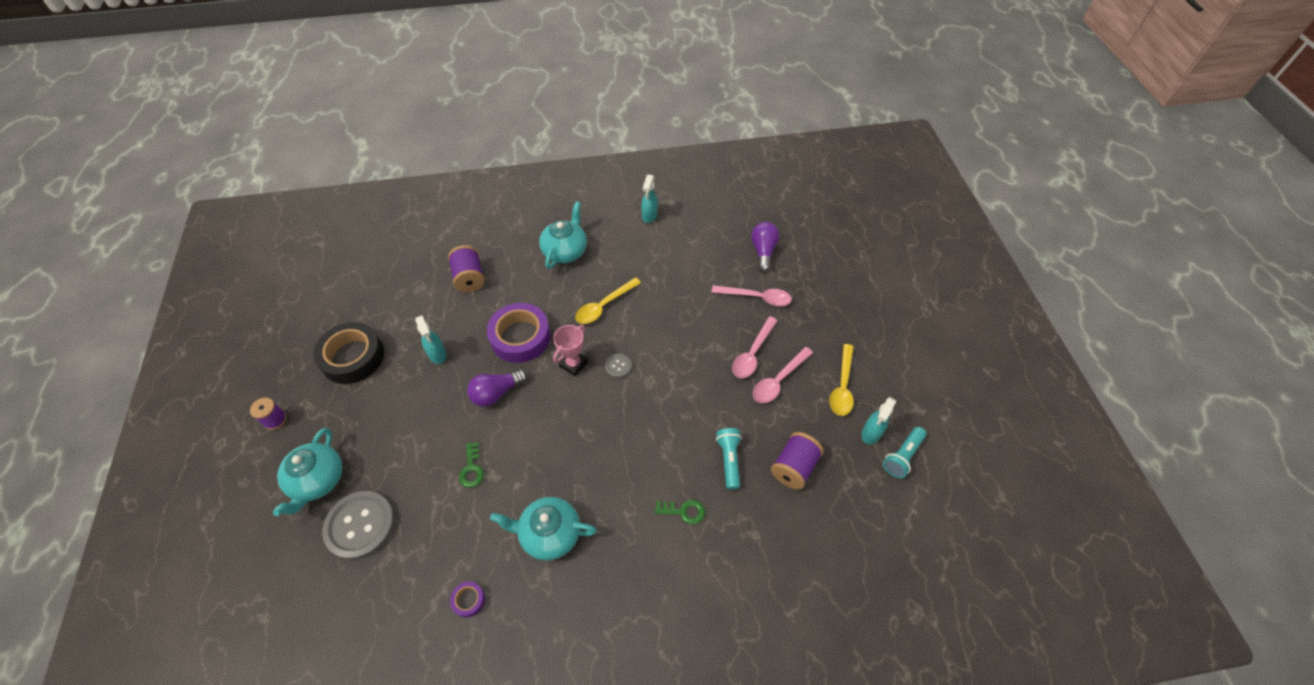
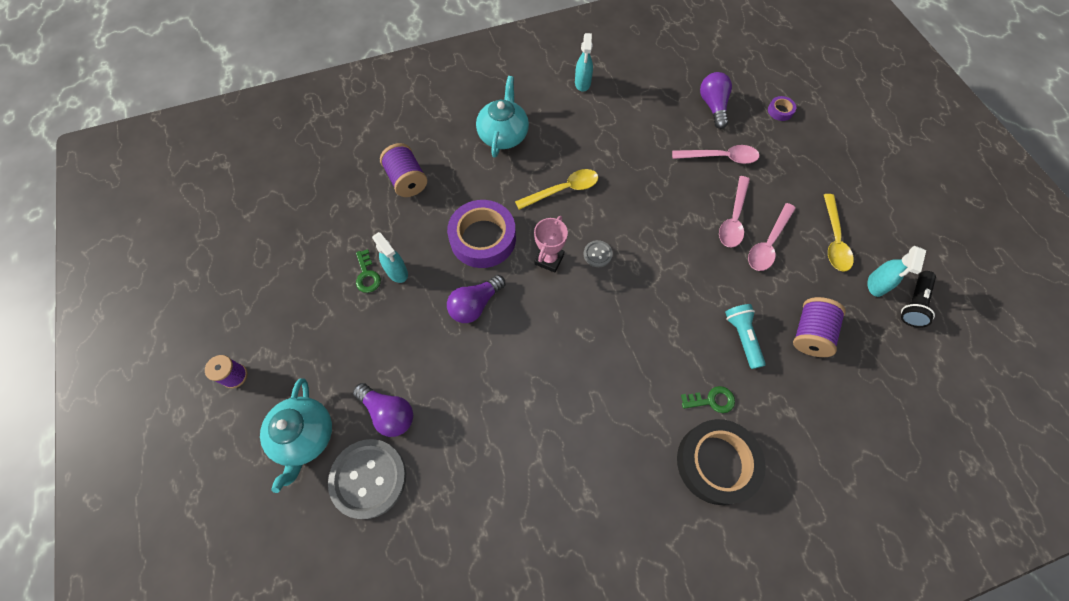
camera: 10 degrees left, 10 degrees up
(353, 357) = (302, 290): black tape -> black tape (716, 463)
(394, 473) = (388, 413): none -> purple light bulb
(468, 600) = (513, 538): purple tape -> purple tape (780, 111)
(472, 469) = (473, 393): green key -> green key (367, 275)
(549, 534) = (578, 450): turquoise teapot -> none
(604, 306) = (563, 190): yellow spoon -> yellow spoon turned 150 degrees counterclockwise
(902, 456) = (913, 304): turquoise flashlight -> black flashlight

